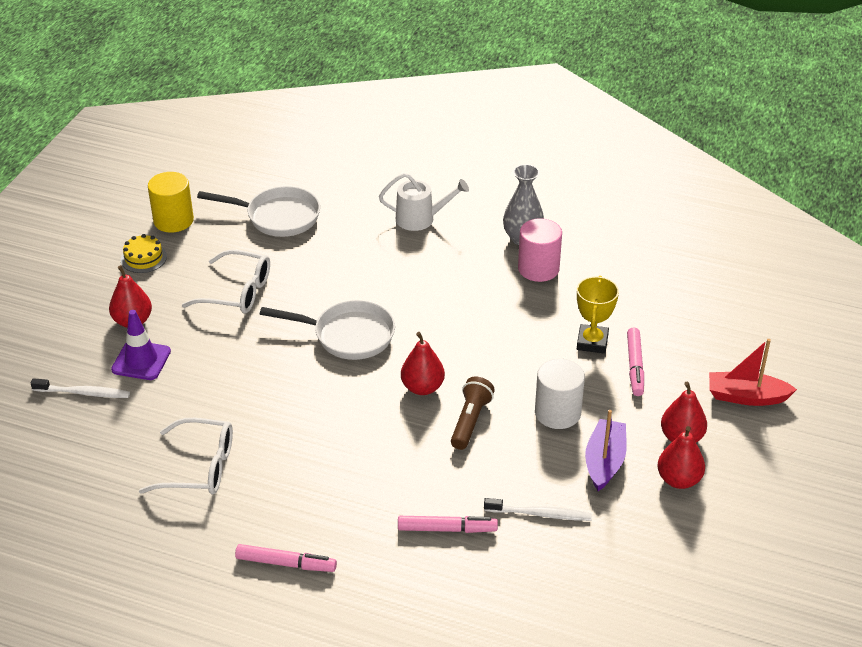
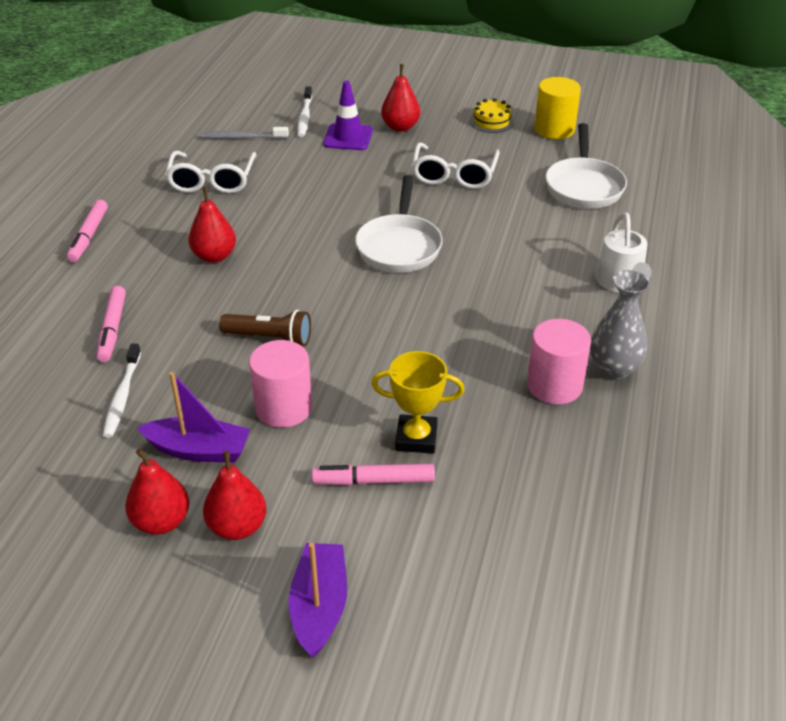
camera: 85 degrees right, 0 degrees up
(113, 444) = (242, 138): none -> grey toothbrush
(422, 387) = (322, 301): red pear -> red pear (214, 256)
(557, 413) = (283, 408): white cylinder -> pink cylinder
(746, 397) = (319, 606): red boat -> purple boat

